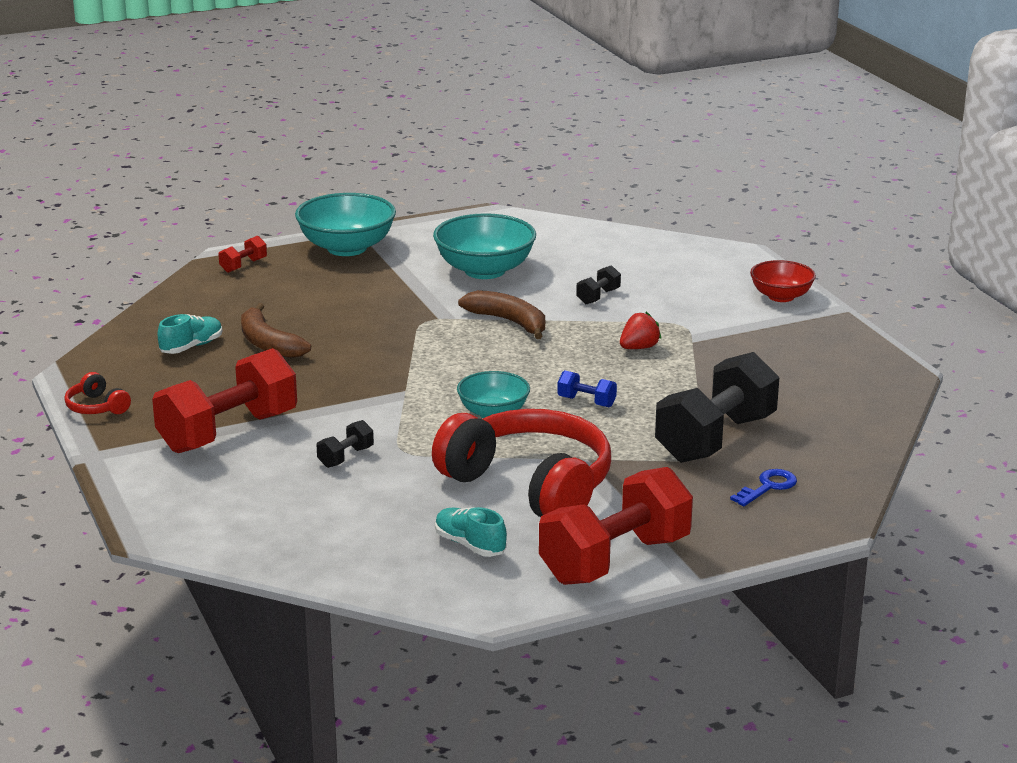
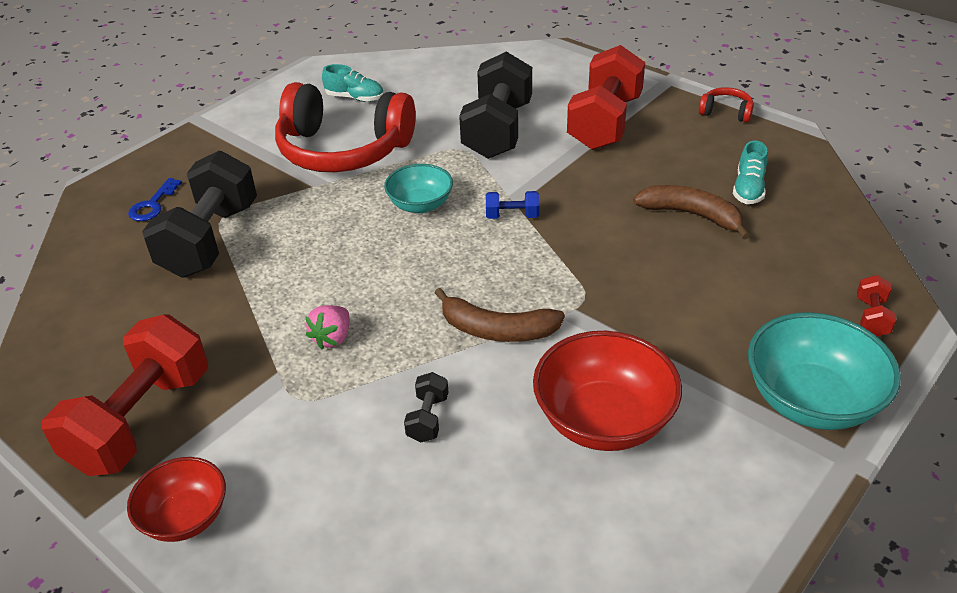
camera: 155 degrees right, 15 degrees up
(345, 457) = (497, 130): black dumbbell -> black dumbbell, size x2.38
(485, 270) = (603, 420): turquoise bowl -> red bowl
(586, 402) = (346, 244): blue dumbbell -> blue dumbbell (512, 216)
(615, 560) = (251, 116): red dumbbell -> red dumbbell (141, 421)
(639, 348) = (332, 338): red strawberry -> pink strawberry

